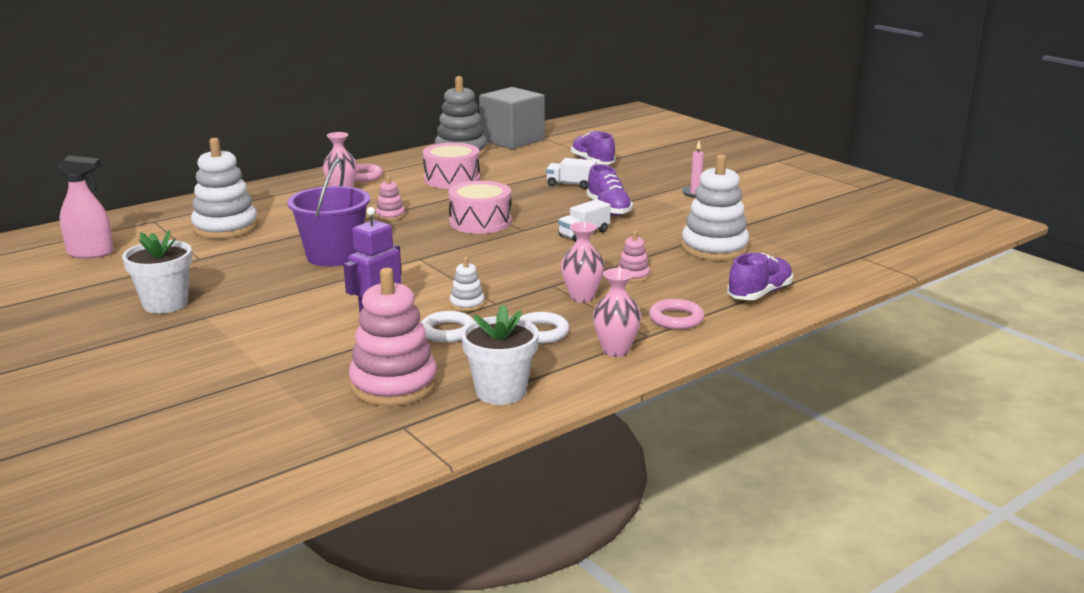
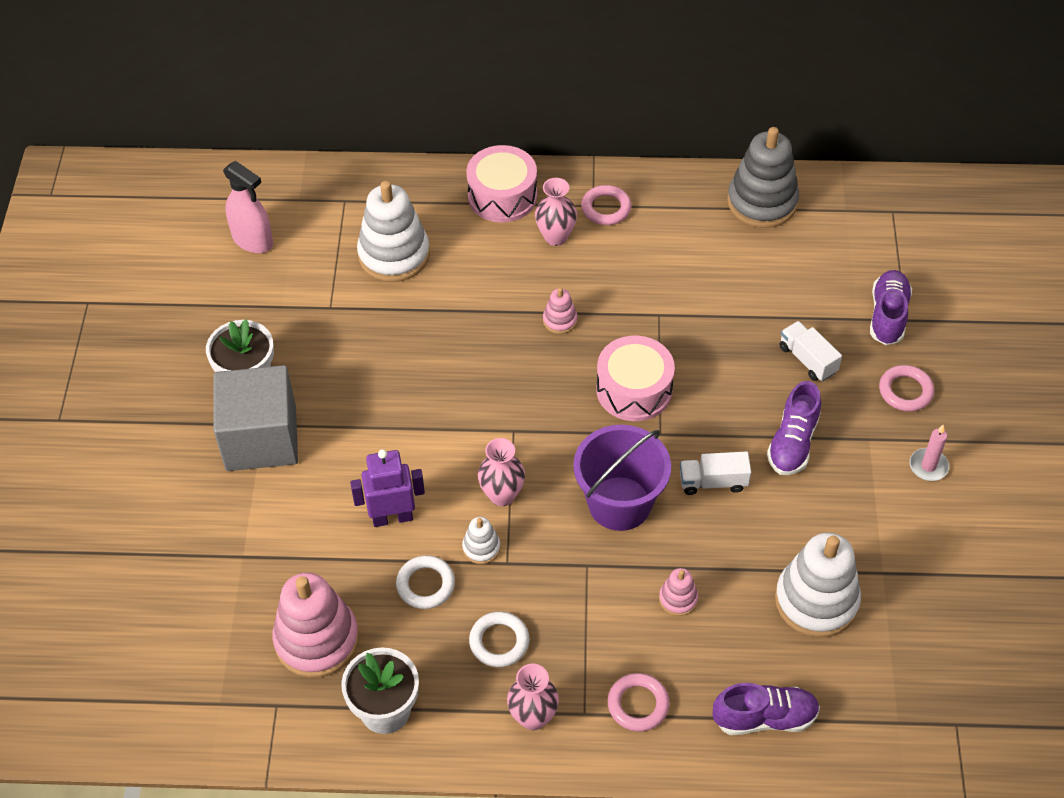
camera: 40 degrees right, 30 degrees up
(334, 256) = (443, 376): purple bucket -> purple bucket (619, 503)
(452, 179) = (691, 269): pink drum -> pink drum (502, 196)
(512, 140) = (849, 201): grey cube -> grey cube (261, 438)
(582, 297) = (591, 606): pink vase -> pink vase (502, 495)
(642, 178) = (905, 391): none -> pink ring

